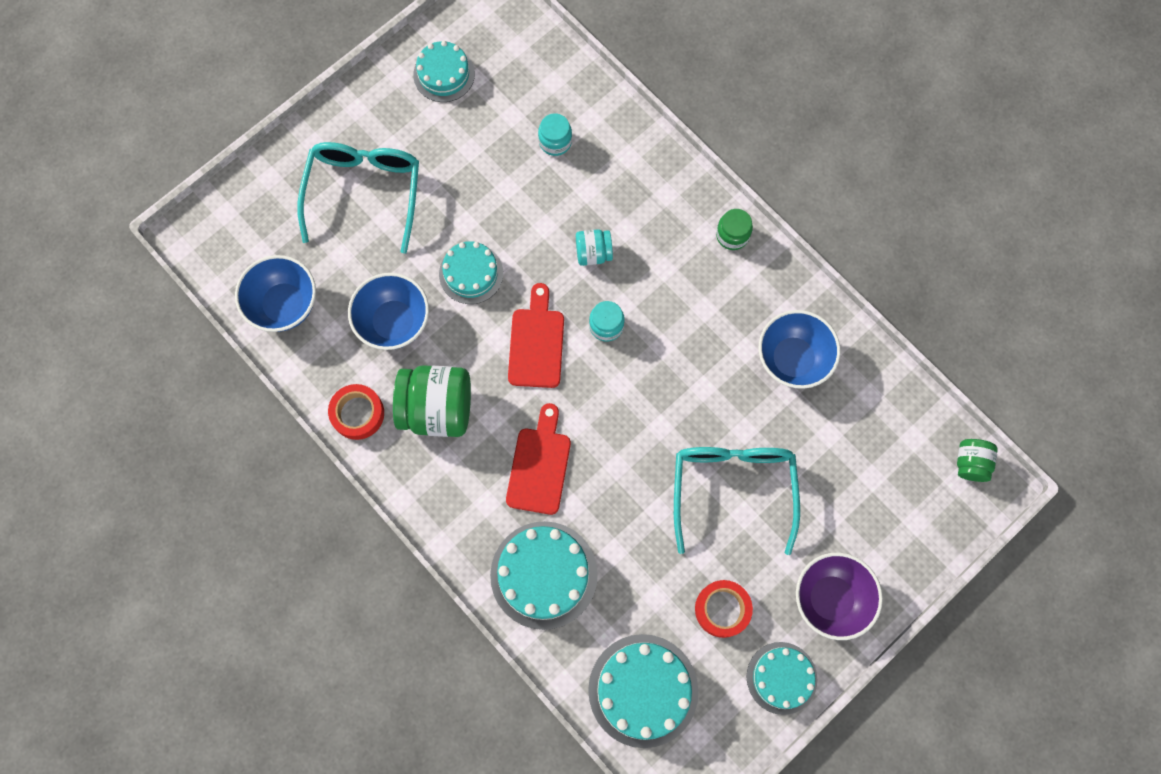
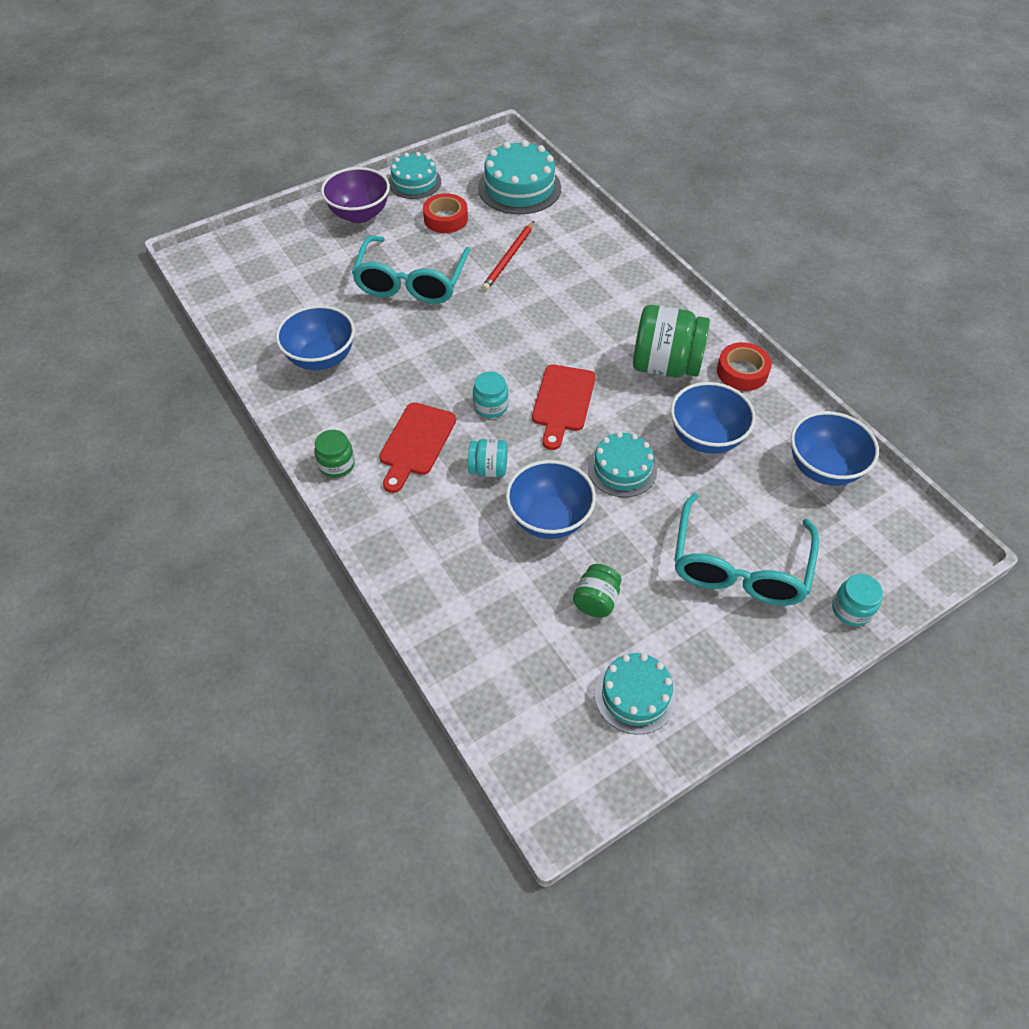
camera: 170 degrees left, 20 degrees down
(530, 211) = (549, 519): none -> blue bowl
(539, 465) = (575, 316): red cutting board -> red cutting board (416, 443)
(543, 575) = (583, 252): turquoise cake -> none
(555, 142) = (506, 588): turquoise jar -> turquoise jar (851, 609)
(630, 548) = (508, 258): none -> red pencil
(970, 463) = (204, 272): green jar -> green jar (596, 601)

